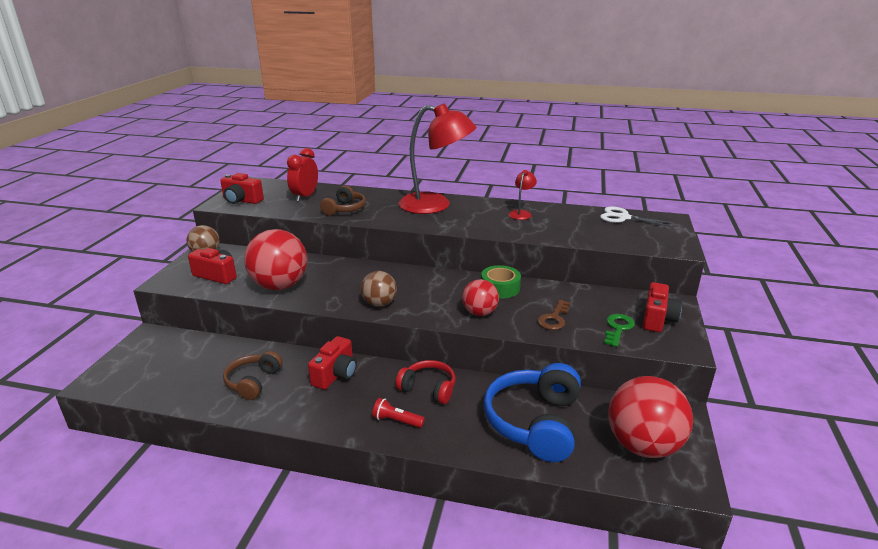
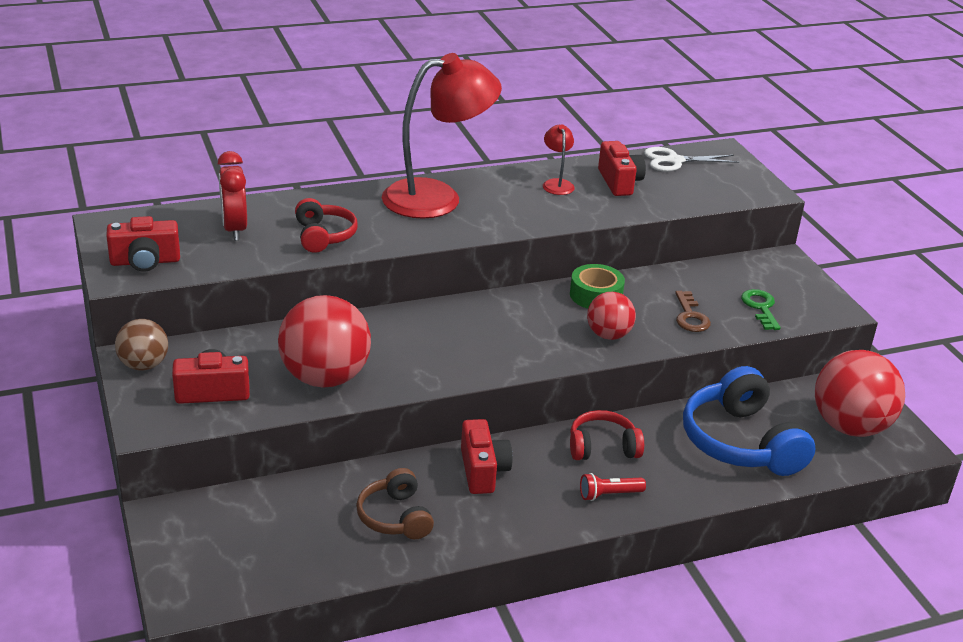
camera: 35 degrees left, 5 degrees up
(344, 209) = (323, 236): brown headphones -> red headphones
(379, 303) = (483, 361): brown ball -> none
(657, 319) = (786, 284): red camera -> red camera (619, 182)

